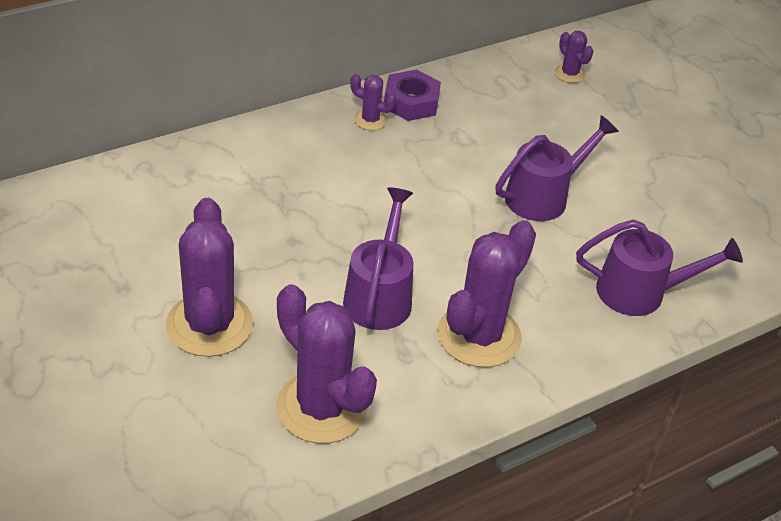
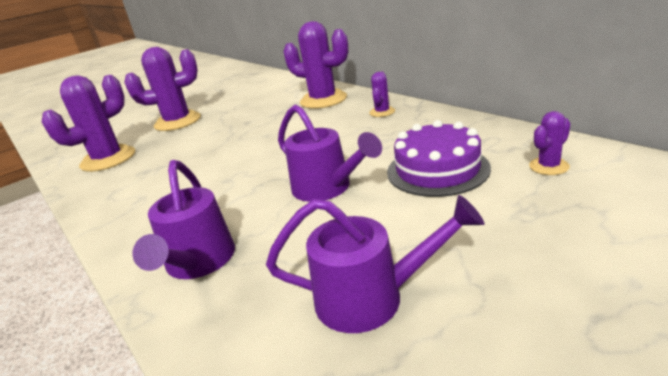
camera: 90 degrees right, 15 degrees down
(379, 295) = (199, 153): purple watering can -> purple watering can (372, 298)
(411, 102) = (417, 118): purple nut -> none
(479, 336) = (154, 192): purple cactus -> purple cactus (323, 100)
(543, 125) = (437, 170): none -> purple cake

